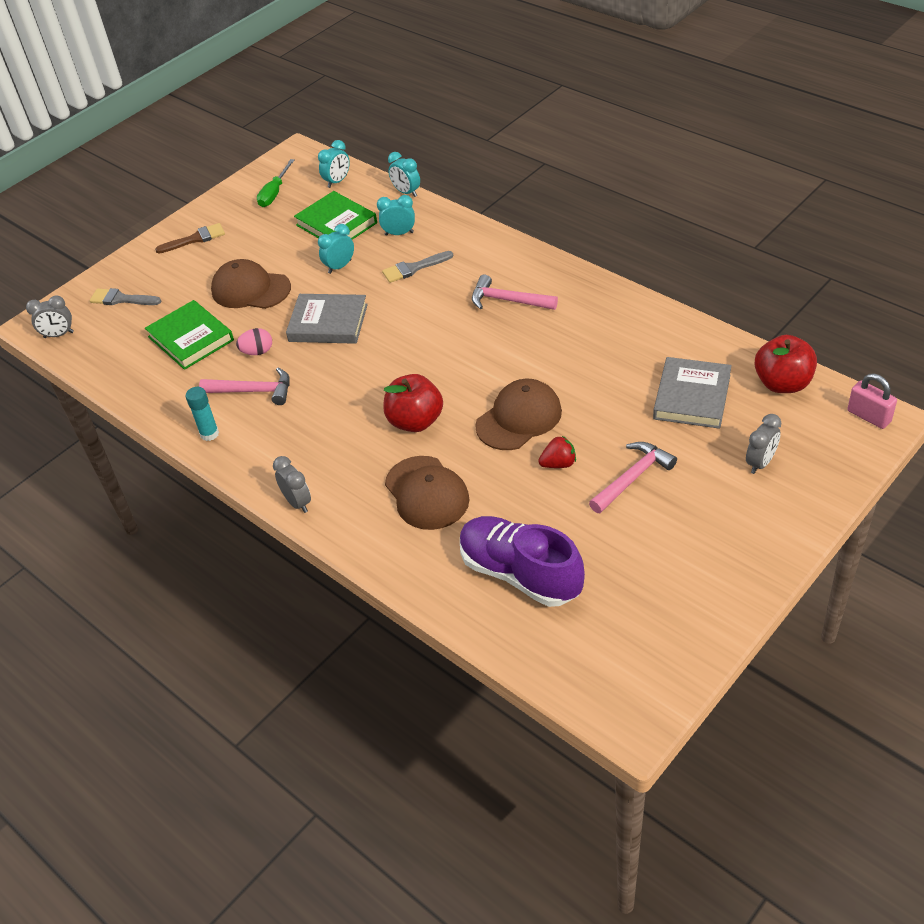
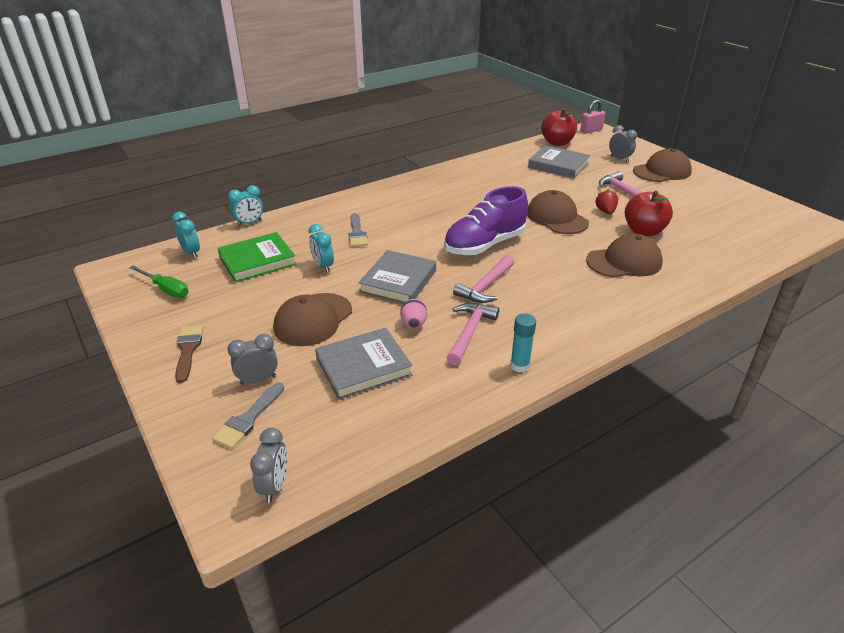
camera: 80 degrees left, 10 degrees down
(191, 338) = (363, 367): green book -> grey book
(297, 502) = (624, 322): grey clock -> grey clock (258, 380)
(399, 233) = (304, 233): turquoise clock -> none
(415, 421) = (544, 256): red apple -> red apple (643, 231)
(508, 300) = (428, 203): pink hammer -> pink hammer (486, 286)
(520, 573) = (705, 239): purple shoe -> purple shoe (484, 245)
(737, 518) = (662, 171): none -> brown cap

